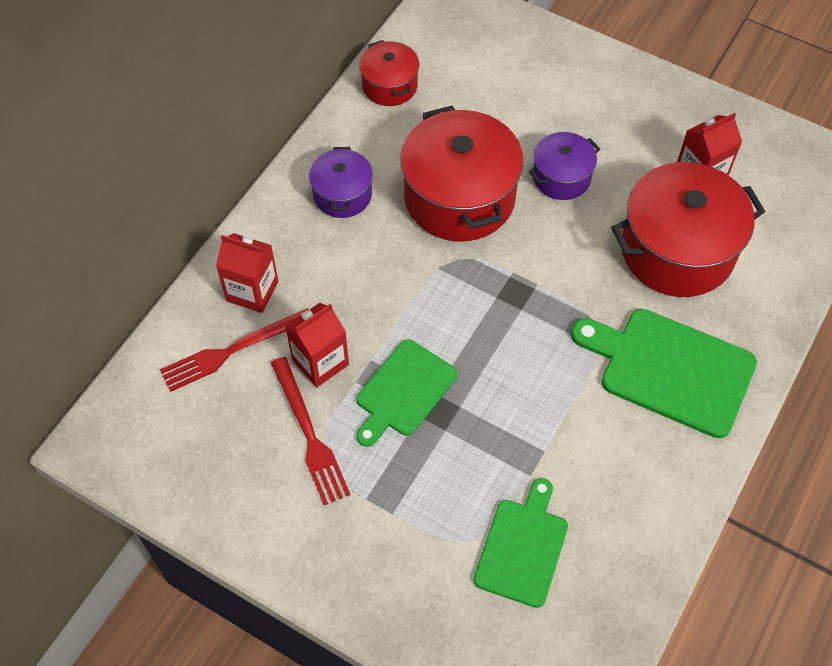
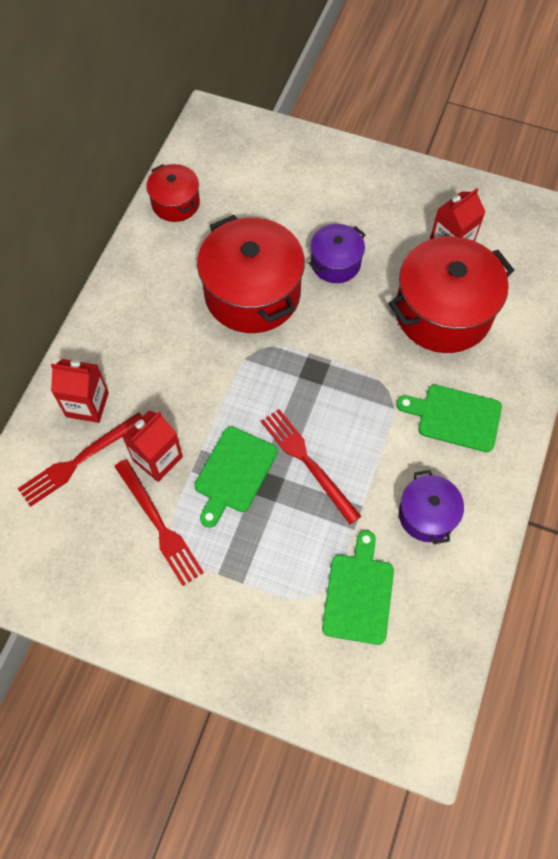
camera: 10 degrees left, 5 degrees up
(342, 194) = (151, 306): purple pot -> purple pot (427, 515)
(489, 393) = (307, 462): none -> red fork
(670, 369) = (455, 417): green cutting board -> green cutting board, size x0.66

